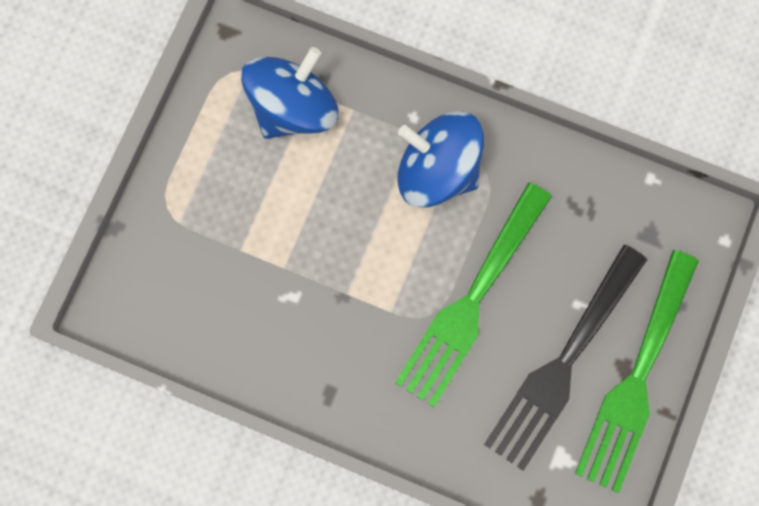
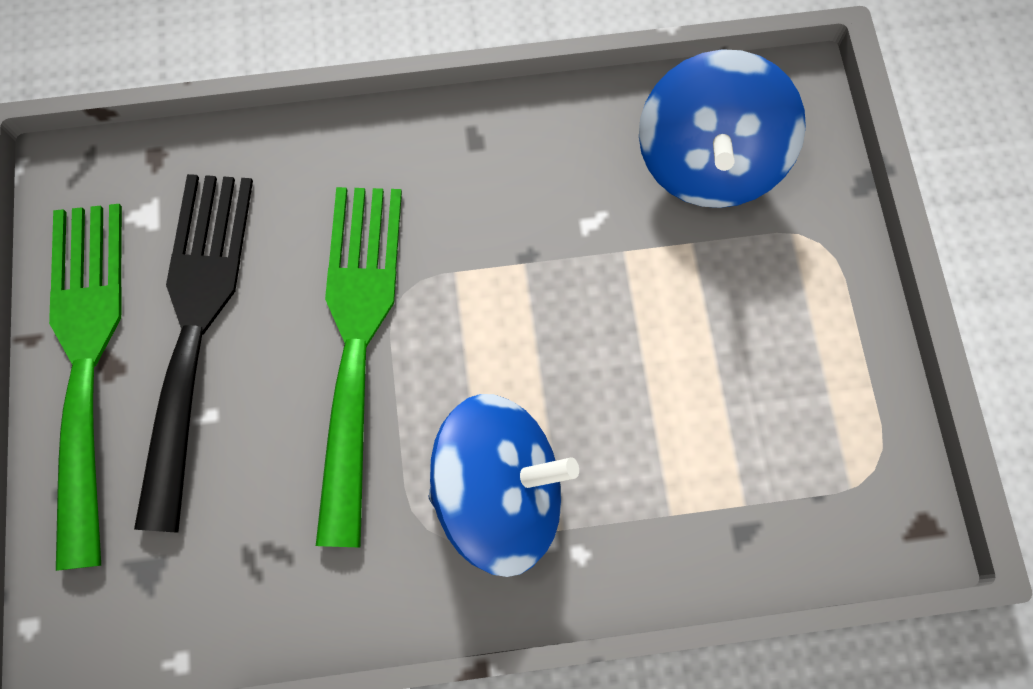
camera: 150 degrees right, 5 degrees down
(293, 108) = (754, 467): blue spinning top -> blue spinning top (708, 161)

